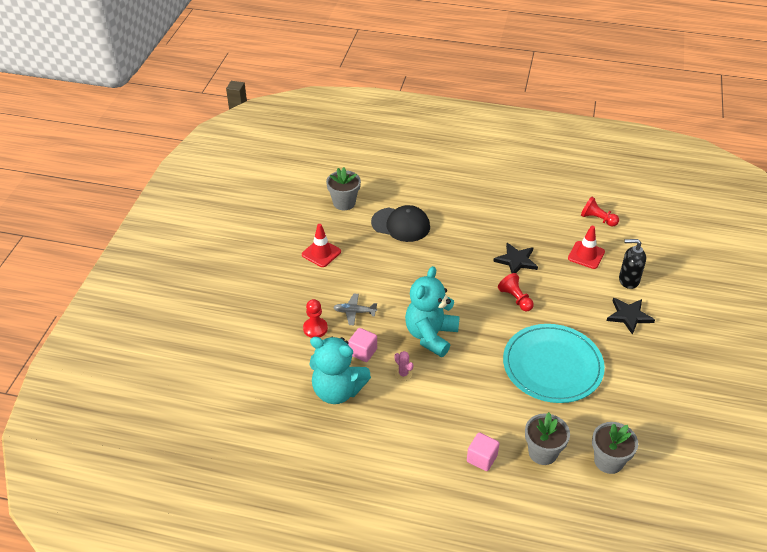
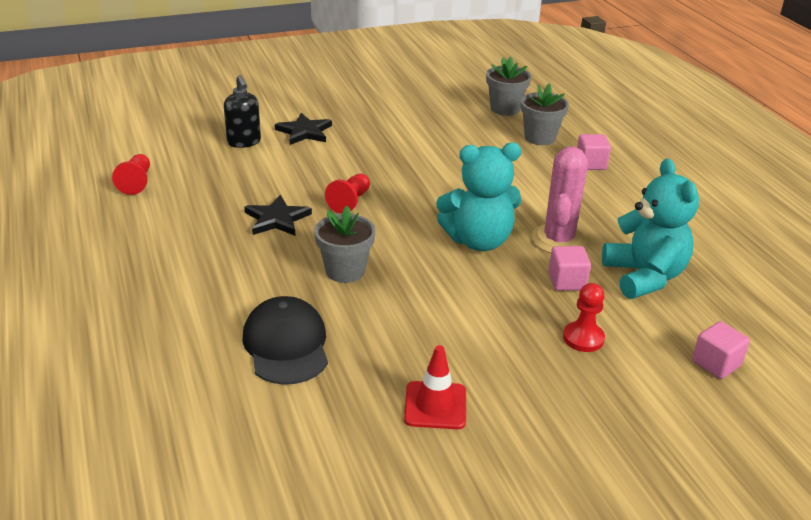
camera: 125 degrees left, 10 degrees down
(252, 368) = (716, 363): none -> pink cube
(344, 203) = (280, 440): grey flower pot -> grey flower pot (345, 271)
(354, 312) = (513, 316): grey plane -> none
(403, 374) = (558, 240): pink cactus -> pink cactus, size x2.27
(552, 366) = (428, 156): turquoise plate -> none
(586, 255) = (220, 175): red traffic cone -> none

